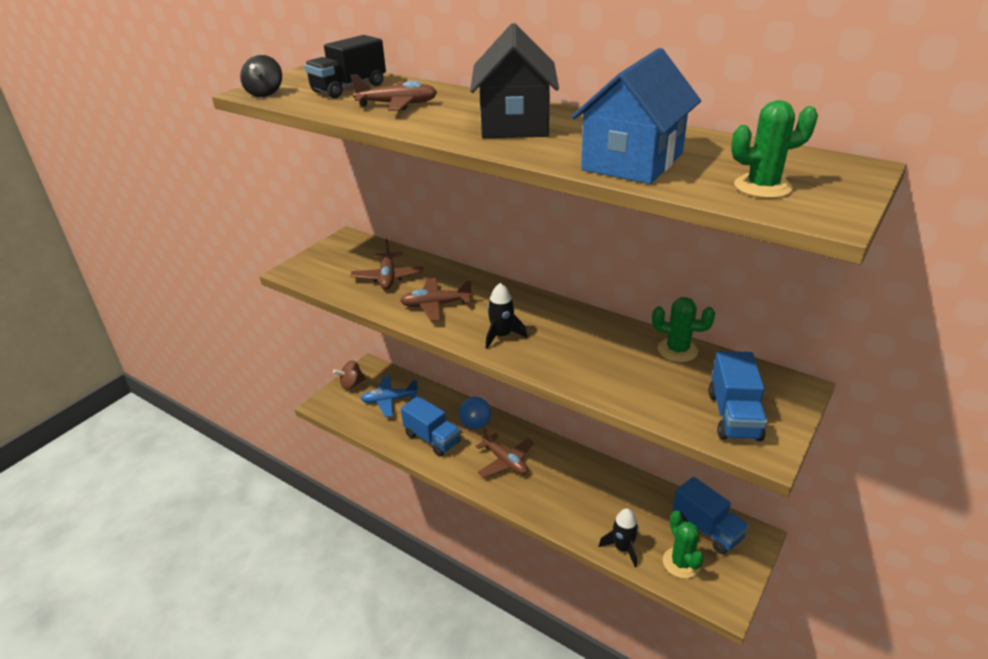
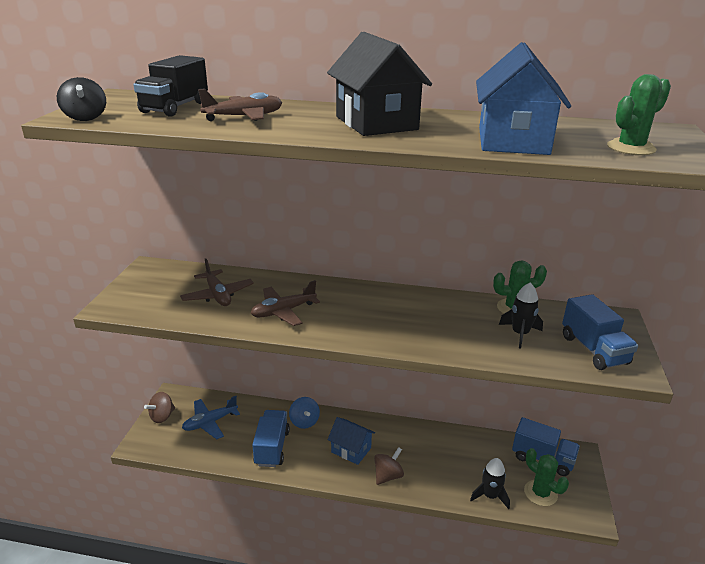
camera: 25 degrees left, 5 degrees down
(432, 438) = (272, 448): blue truck -> blue truck turned 105 degrees counterclockwise
(502, 336) = (364, 326): black rocket -> black rocket (520, 334)
(505, 461) = (351, 450): brown plane -> blue house
(528, 497) = (388, 476): none -> brown spinning top

